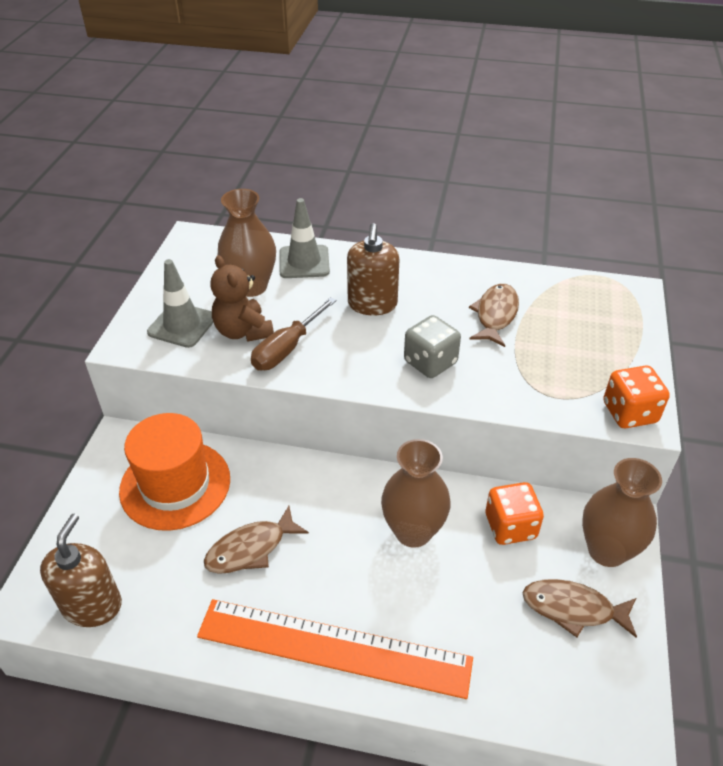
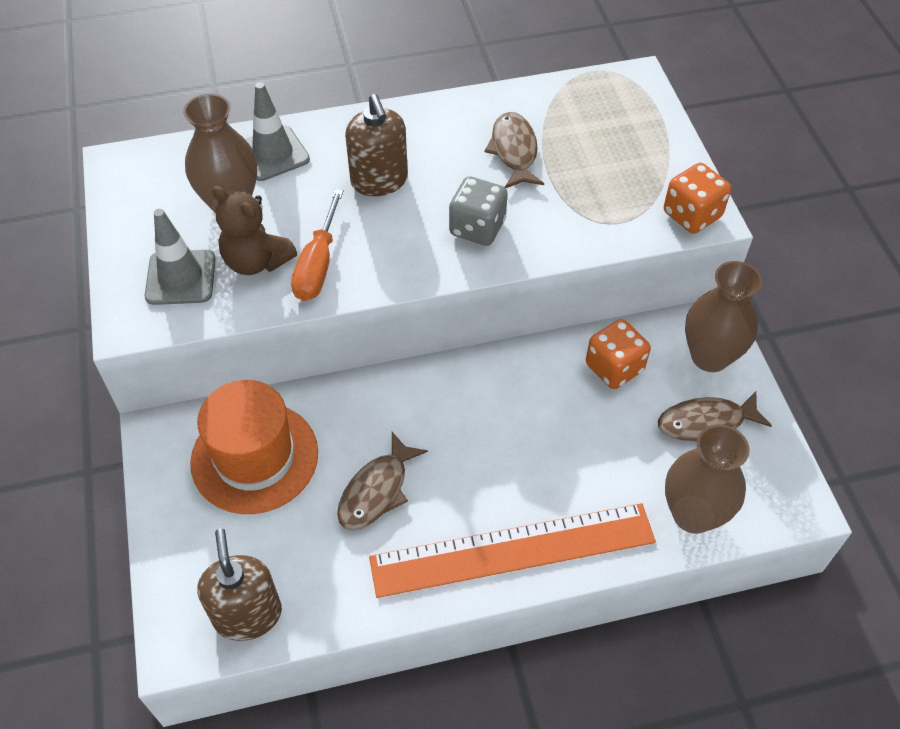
camera: 25 degrees left, 10 degrees up
(287, 348) = (318, 264): brown screwdriver -> orange screwdriver
(413, 531) = (526, 409): brown vase -> brown vase (693, 514)

